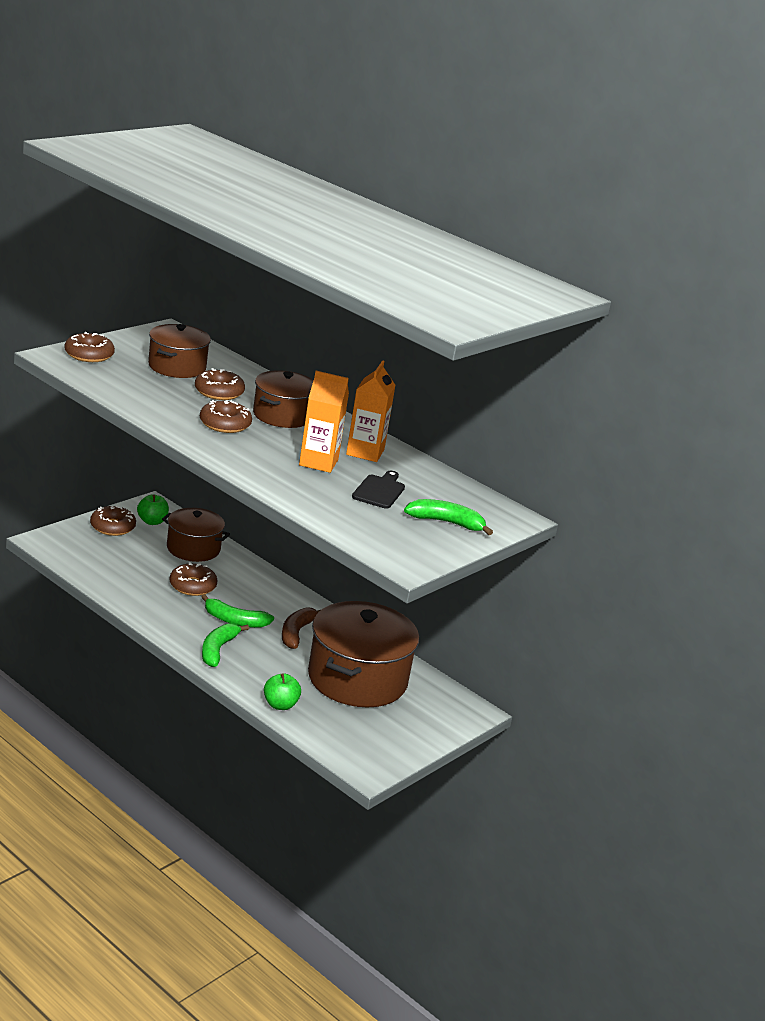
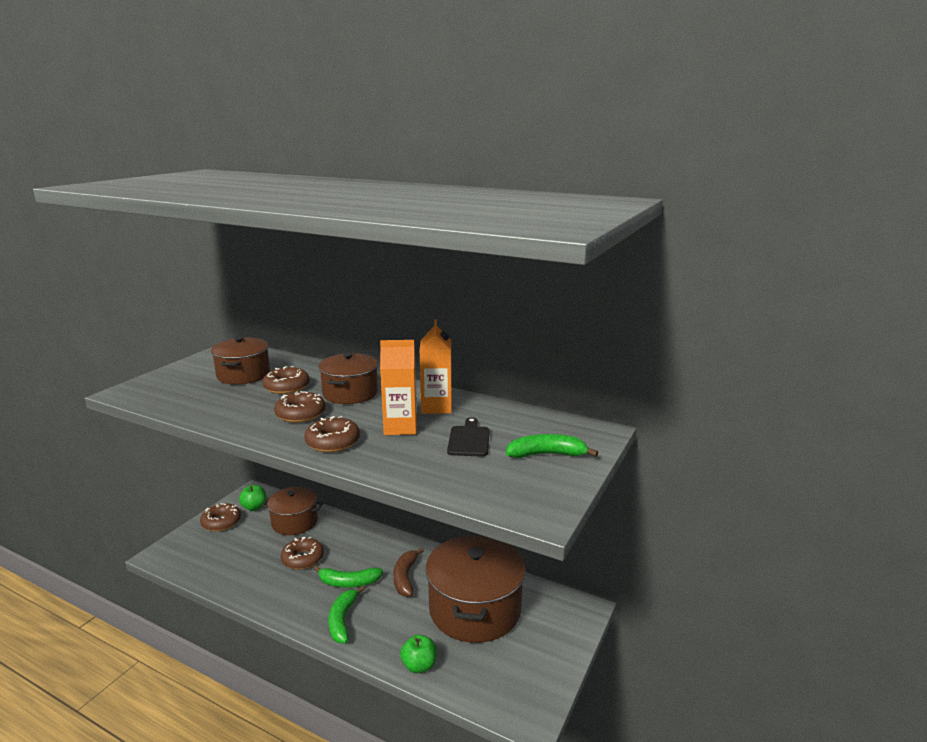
camera: 10 degrees left, 5 degrees down
(89, 355) = (159, 383): brown donut -> brown donut (333, 442)

